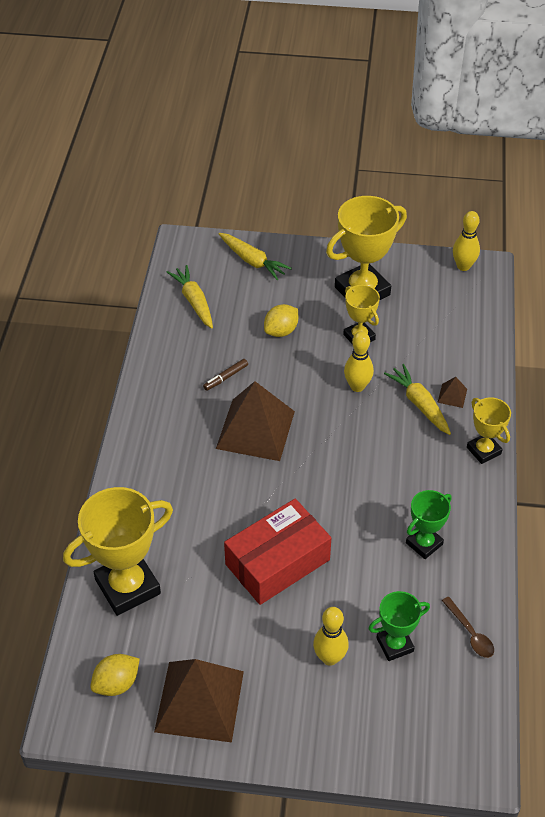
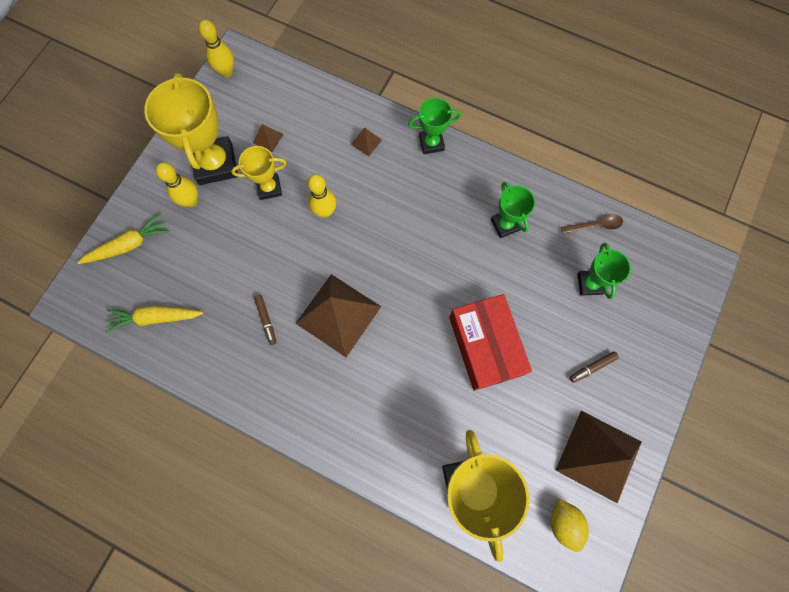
camera: 70 degrees left, 25 degrees up
(281, 331) = (231, 251): yellow lemon -> none
(296, 671) = (592, 367): none -> brown marker
(329, 658) = (587, 337): yellow bowling pin -> yellow bowling pin (191, 201)
(411, 319) = (268, 138): none -> brown pyramid
(419, 404) = (365, 170): yellow carrot -> none
(483, 450) = (431, 143): yellow trophy -> green trophy

